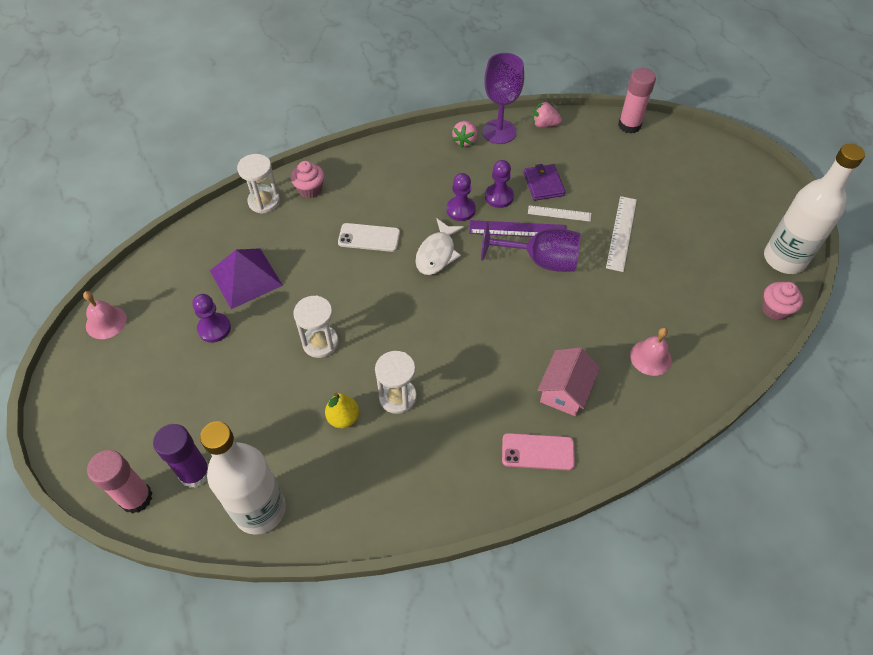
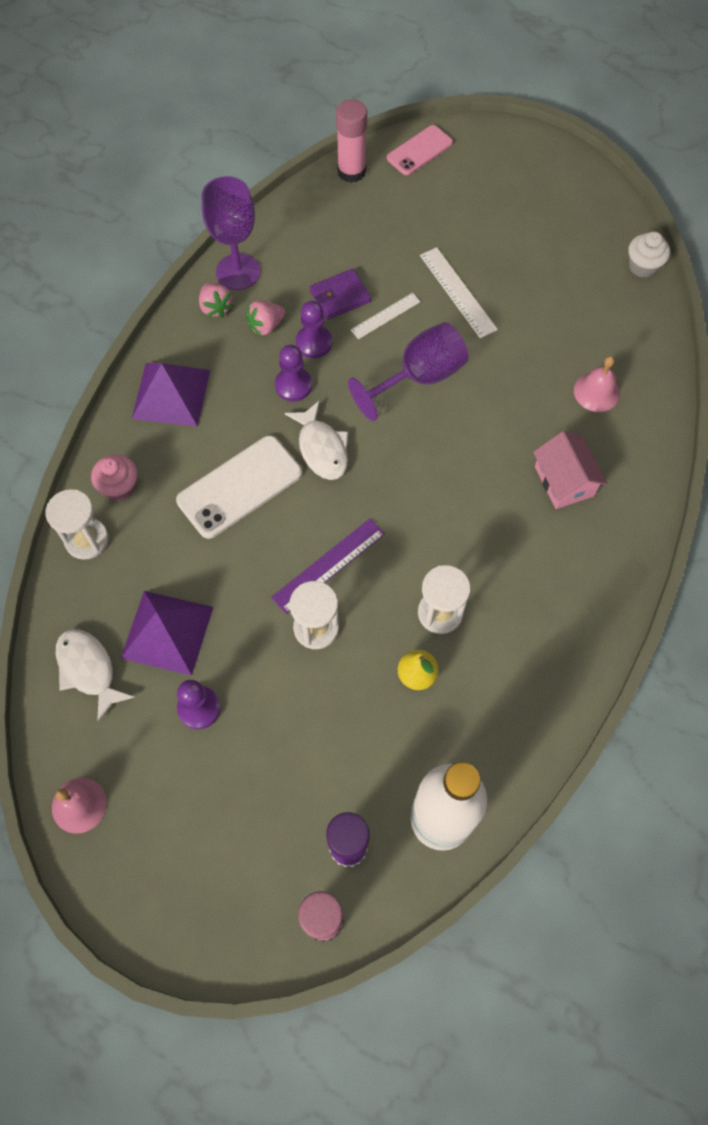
camera: 45 degrees left, 10 degrees up
(189, 263) = (89, 670): none -> white fish
(369, 238) = (240, 487): white phone -> white phone, size x1.56
(390, 165) = (171, 394): none -> purple pyramid
(517, 229) = (366, 363): purple ruler -> purple ruler (329, 565)
(538, 452) = (598, 553): pink phone -> pink phone (419, 151)
(543, 184) = (340, 296): purple wallet -> purple wallet turned 60 degrees counterclockwise
(544, 124) = (272, 230): pink strawberry -> pink strawberry (266, 326)
(775, 309) = (643, 266): pink cupcake -> white cupcake
(784, 259) = (606, 211): white bottle -> none

